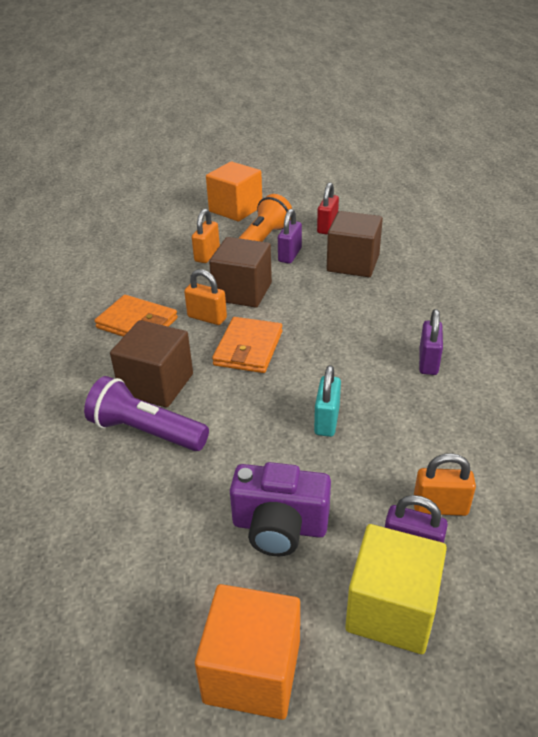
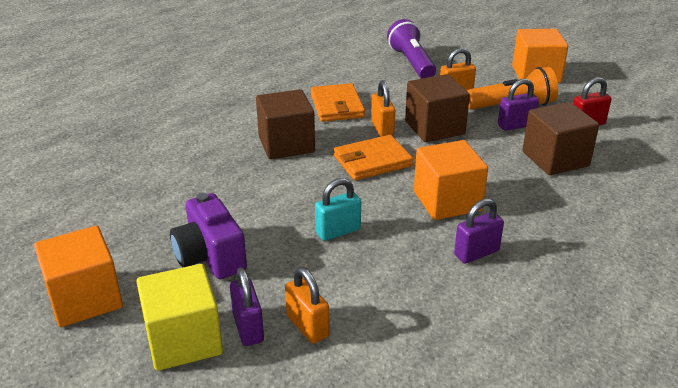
camera: 50 degrees right, 5 degrees down
(146, 431) = (238, 163): purple flashlight -> purple flashlight (411, 63)
(349, 340) = (447, 201): none -> orange cube

